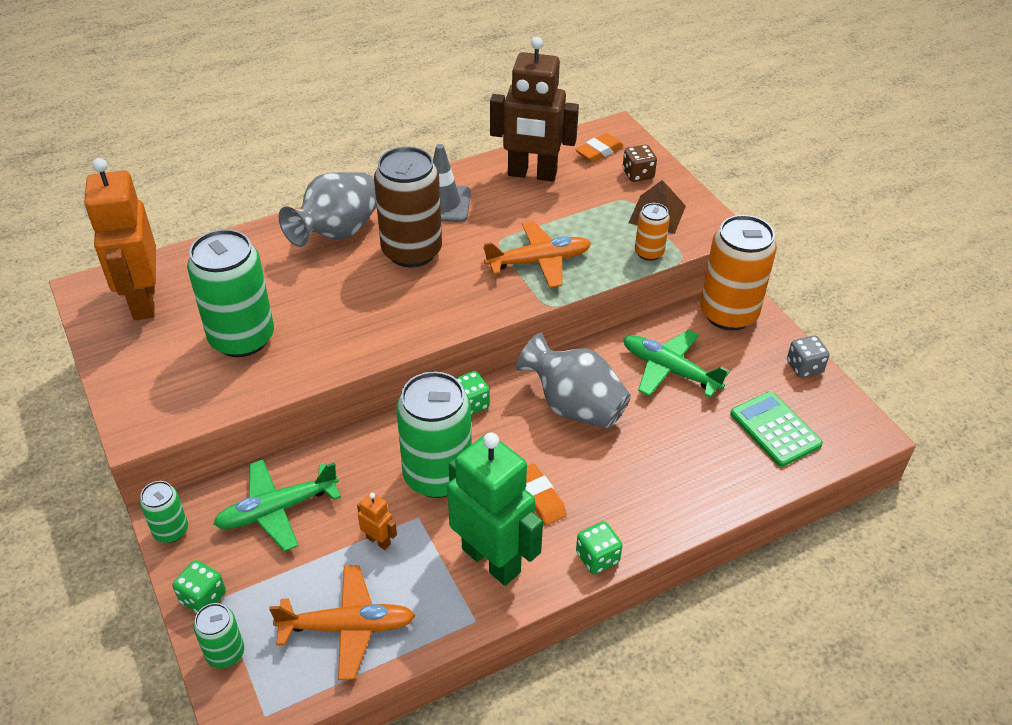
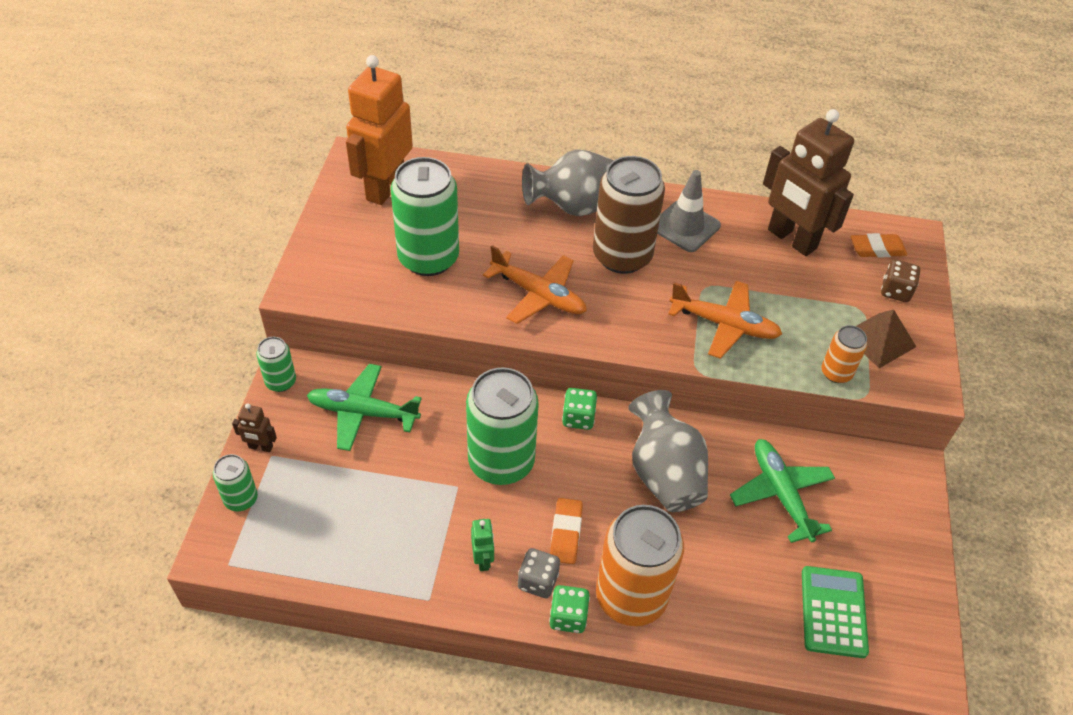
camera: 35 degrees right, 5 degrees up
(203, 598) = (260, 447): green dice -> brown robot
(347, 627) = (335, 538): orange plane -> orange plane (538, 294)
(378, 540) = (413, 485): orange robot -> none
(491, 560) = (483, 559): green robot -> green robot, size x0.41
(728, 314) = (888, 475): orange can -> orange can (631, 596)
(804, 367) = (919, 572): grey dice -> grey dice (538, 581)

